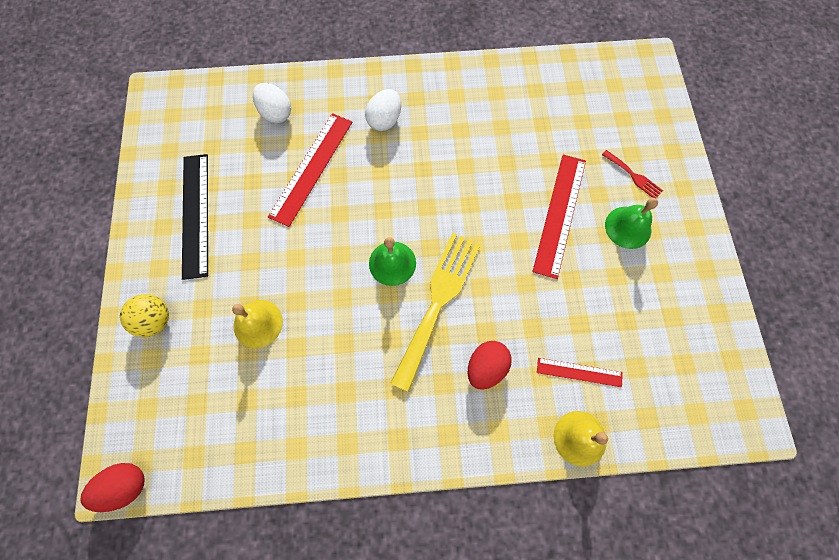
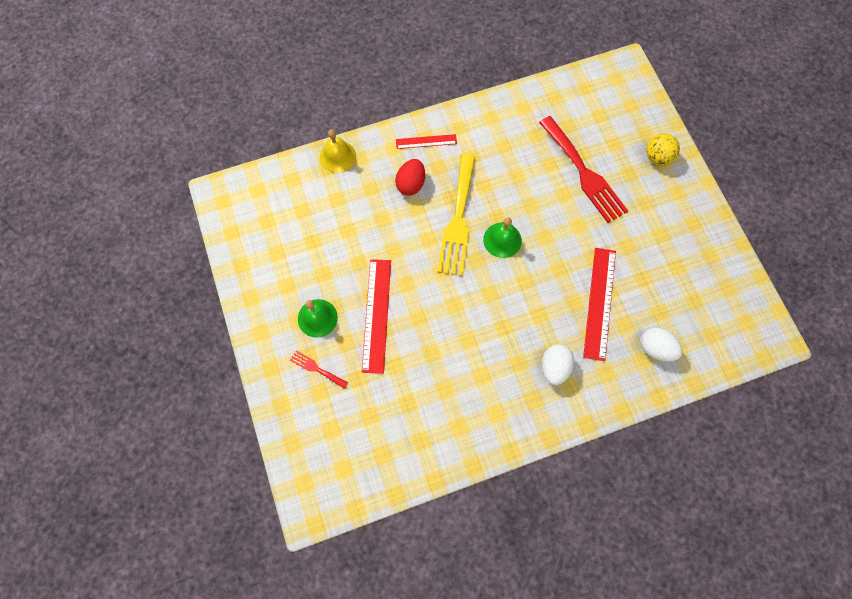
camera: 165 degrees right, 0 degrees up
(126, 485) = (618, 64): red egg -> none
(195, 214) = (673, 239): black ruler -> none
(258, 323) = (584, 173): yellow bell -> red fork
(579, 372) = (343, 197): red ruler -> red ruler (426, 141)

